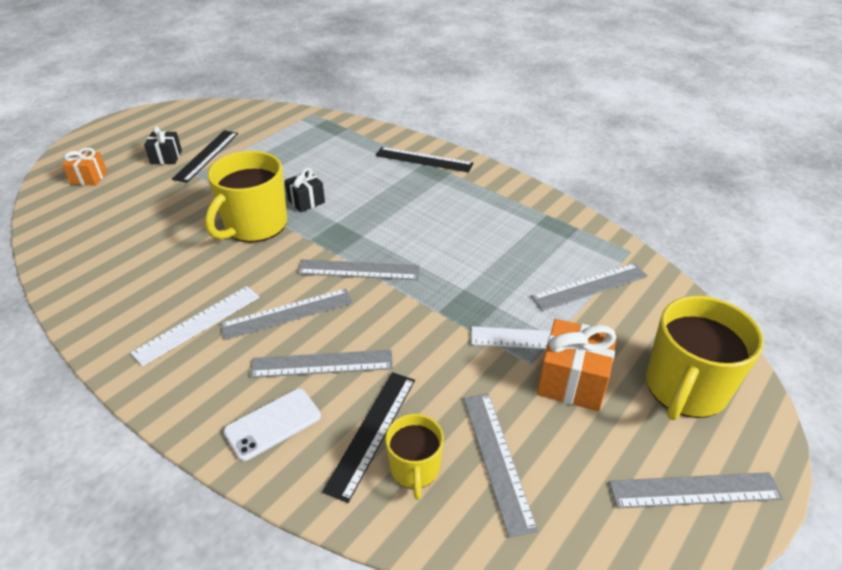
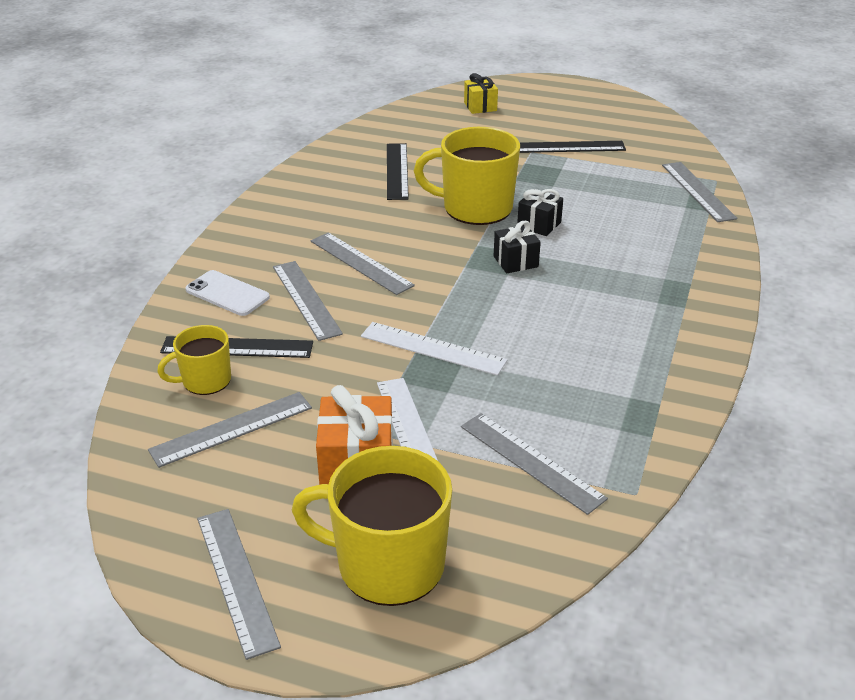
camera: 70 degrees right, 5 degrees down
(89, 178) = (480, 106): orange gift -> yellow gift
(166, 157) = (545, 129): black gift -> black gift (515, 262)
(198, 324) = (322, 223): white ruler -> white ruler (433, 348)
(359, 270) = (448, 286): grey ruler -> grey ruler (698, 191)
(424, 159) = (694, 280): black ruler -> black ruler (397, 171)

